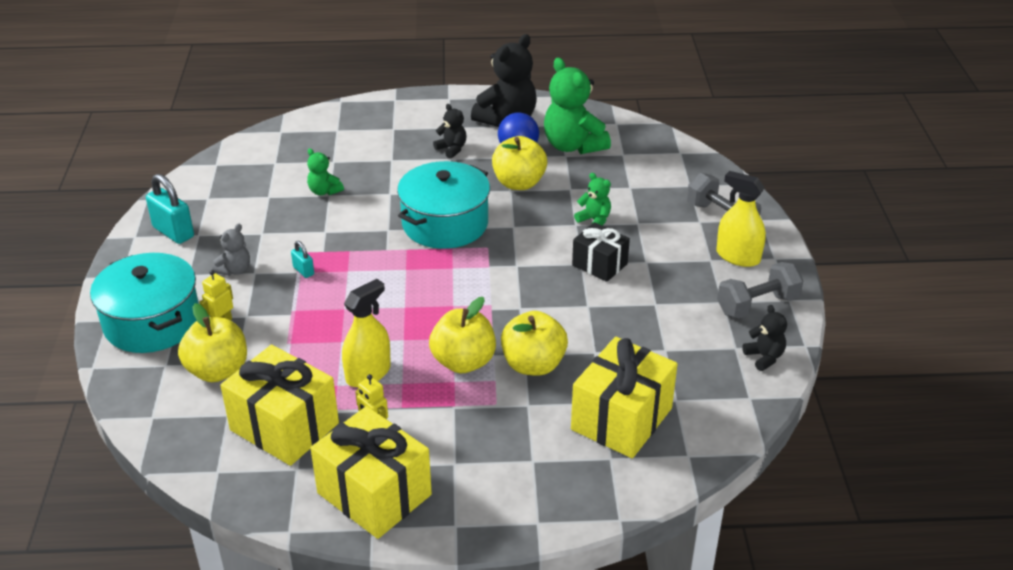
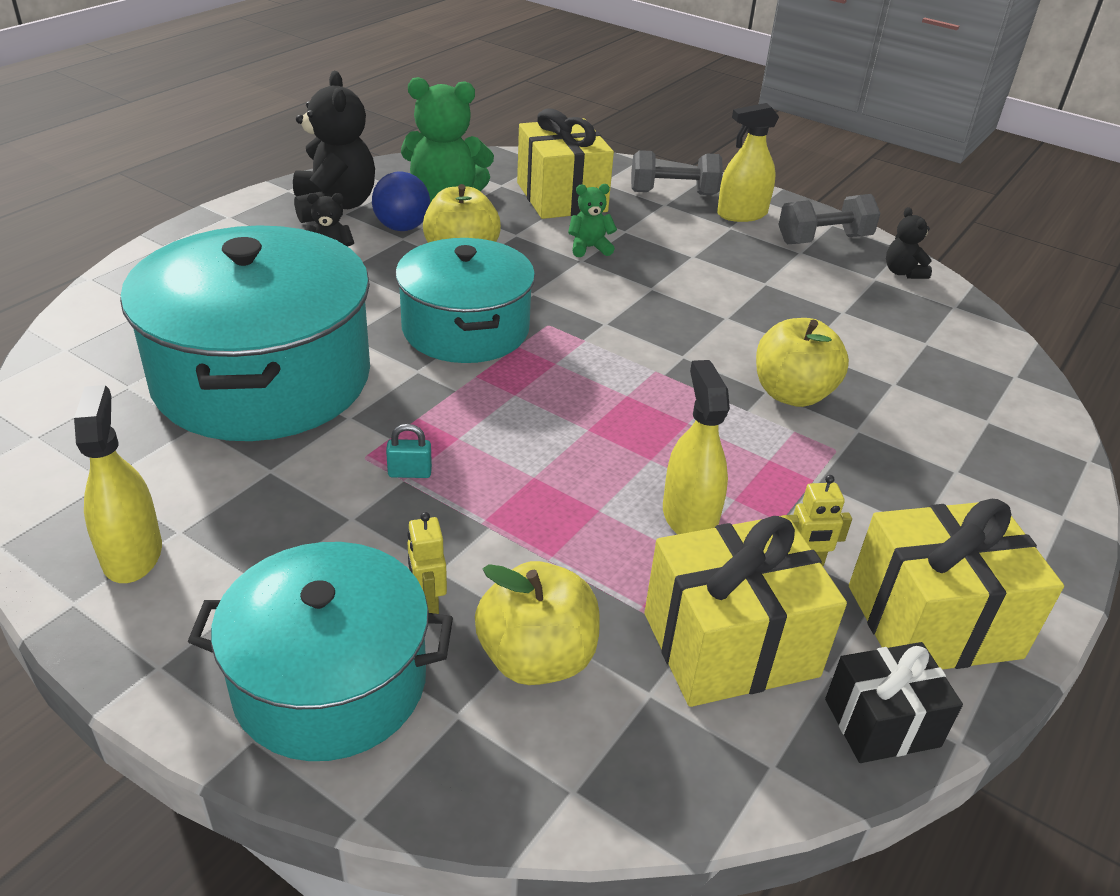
camera: 55 degrees left, 0 degrees up
(173, 232) = (132, 554): turquoise padlock -> yellow spray bottle
(235, 270) = (320, 533): grey teddy bear -> none
(324, 191) = (262, 378): green teddy bear -> turquoise pot
(463, 362) = (740, 436): yellow apple -> none
(599, 264) = (666, 279): black gift -> black gift (882, 722)
(621, 419) = (931, 385): yellow gift -> yellow gift (561, 197)
(757, 305) = (824, 240): grey dumbbell -> grey dumbbell turned 60 degrees clockwise
(764, 357) = (903, 272): black teddy bear -> black teddy bear turned 120 degrees counterclockwise

